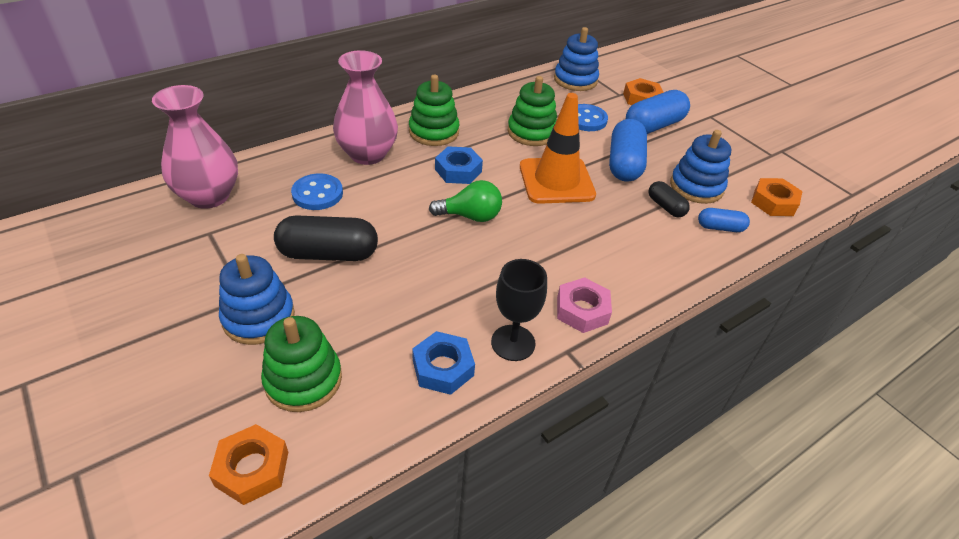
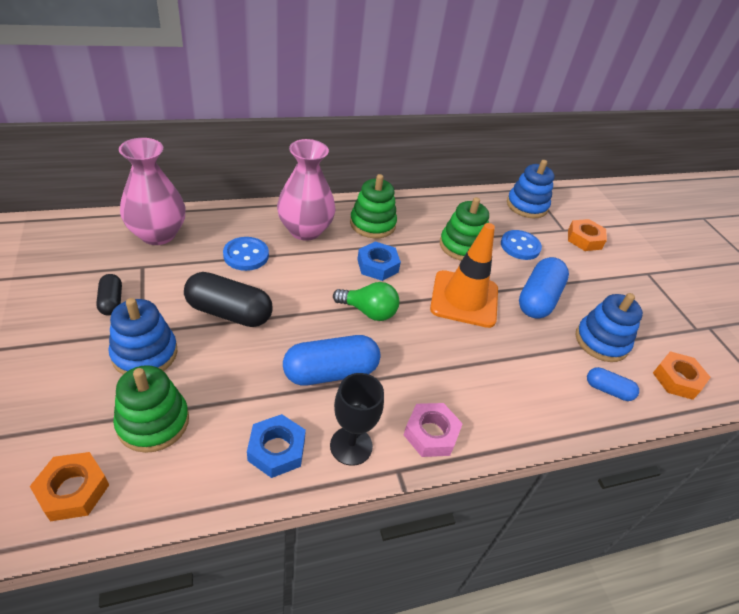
camera: 15 degrees right, 0 degrees up
(653, 126) = (584, 269): blue capsule -> blue capsule (330, 372)
(665, 207) = (560, 353): black capsule -> black capsule (111, 301)

